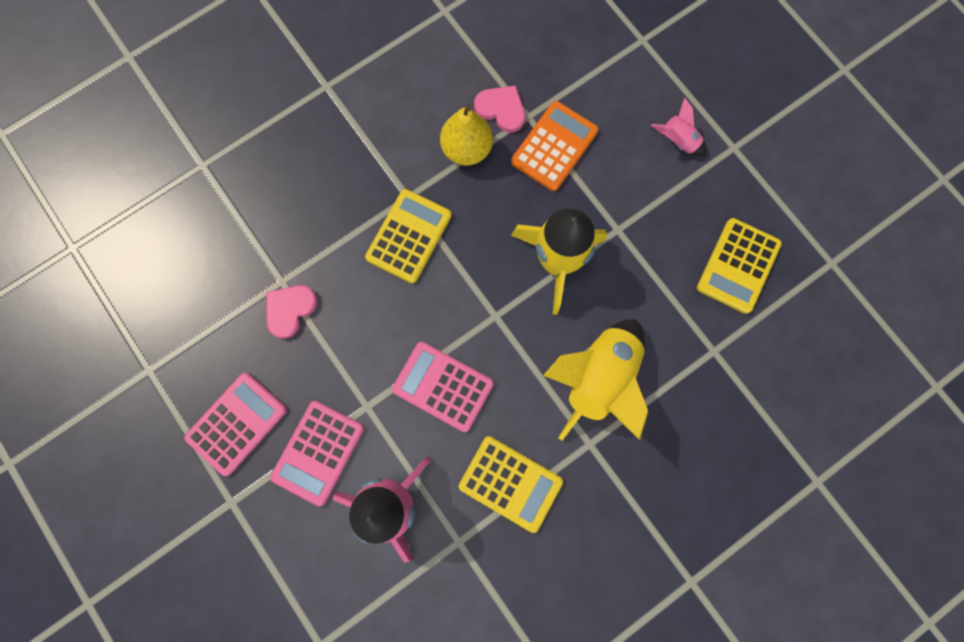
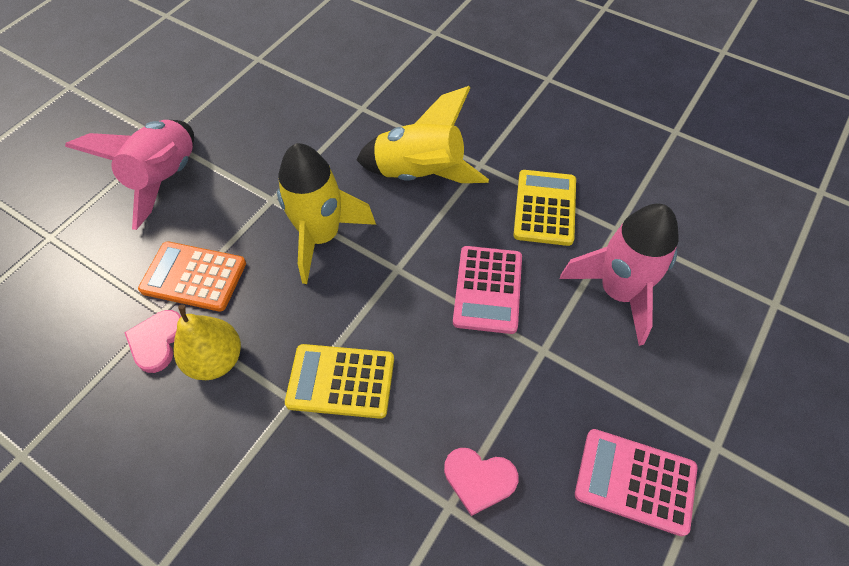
camera: 110 degrees left, 20 degrees down
(318, 452) = (613, 379): pink calculator -> none
(678, 141) = (166, 179): pink rocket -> pink rocket, size x2.13
(738, 266) = (280, 111): yellow calculator -> none

